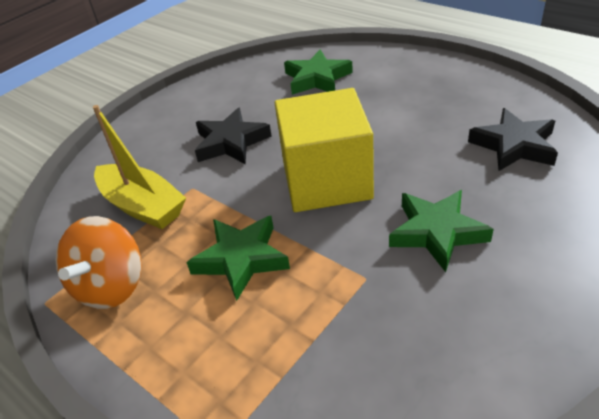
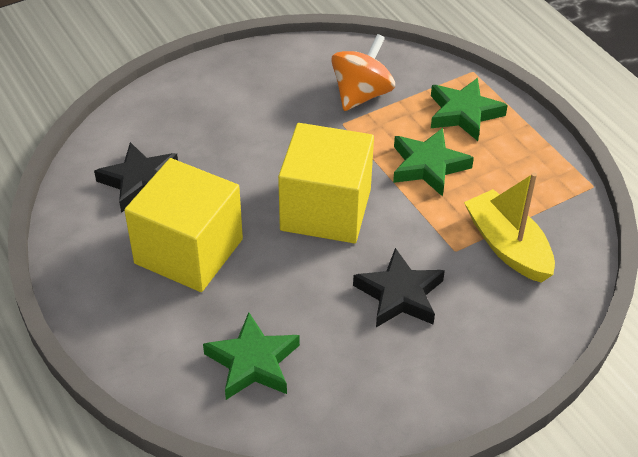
camera: 165 degrees left, 5 degrees up
(111, 286) = (538, 180): orange spinning top -> orange spinning top (361, 94)
(417, 115) = (189, 251): none -> yellow cube
(437, 232) = (270, 135): green star -> green star (464, 113)

